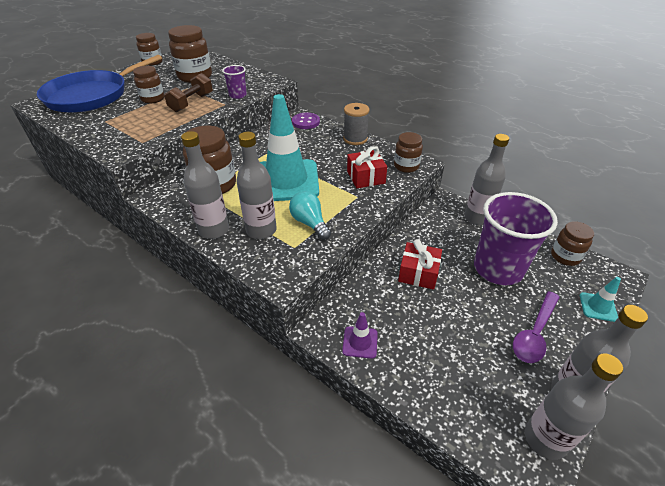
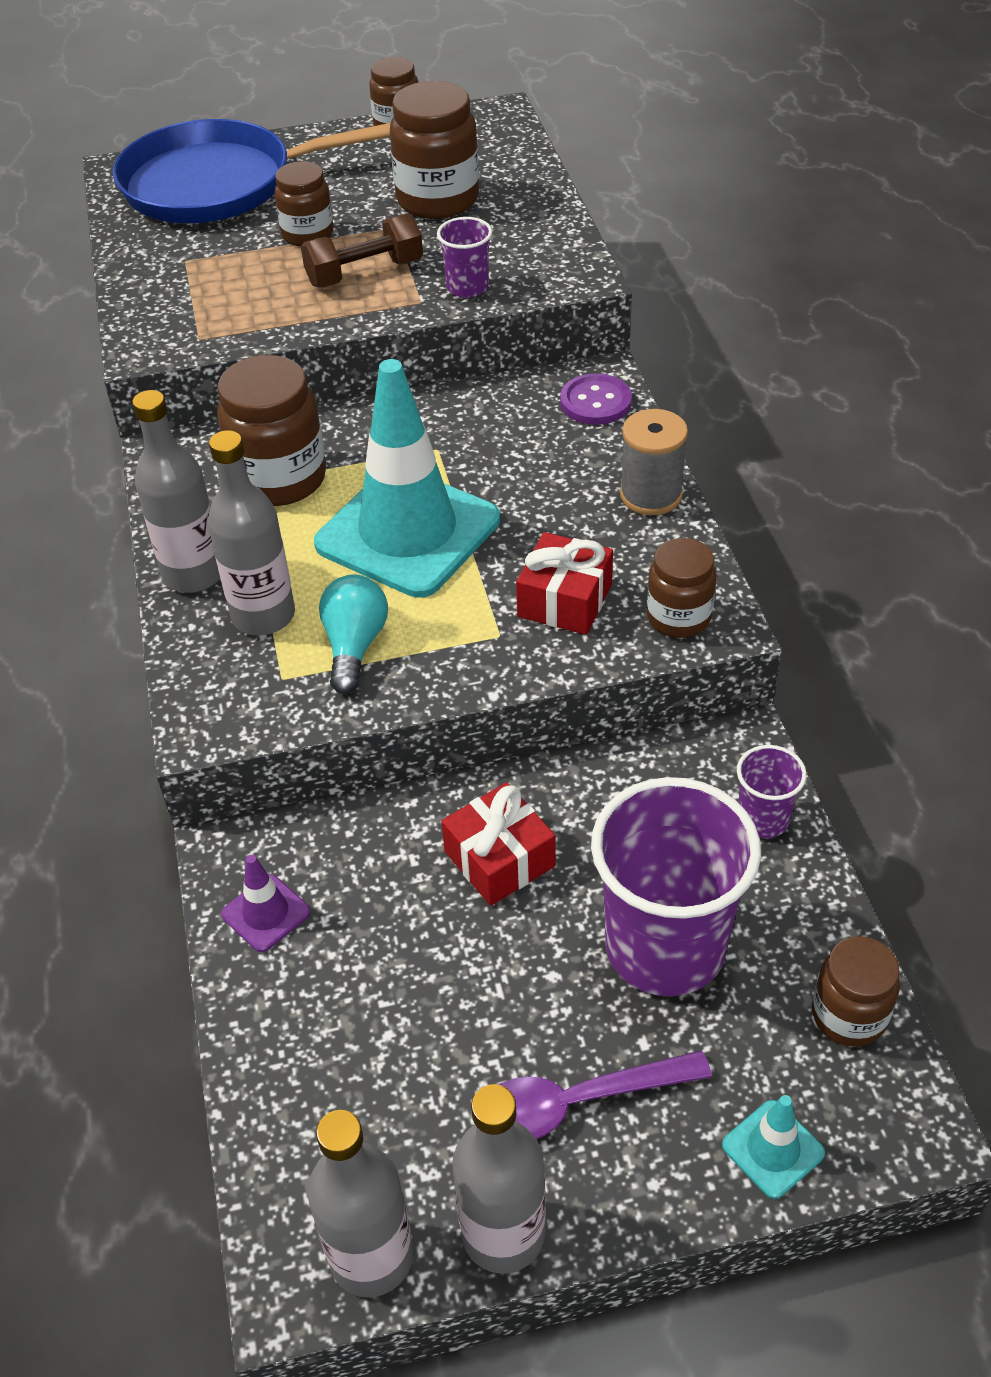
camera: 40 degrees right, 5 degrees up
(477, 218) = (763, 819): grey bottle -> purple cup

